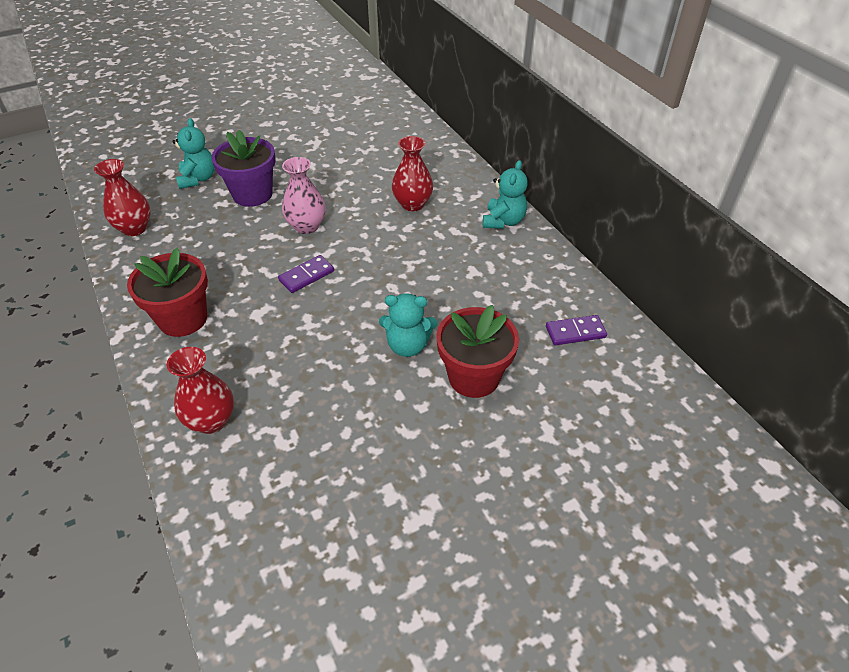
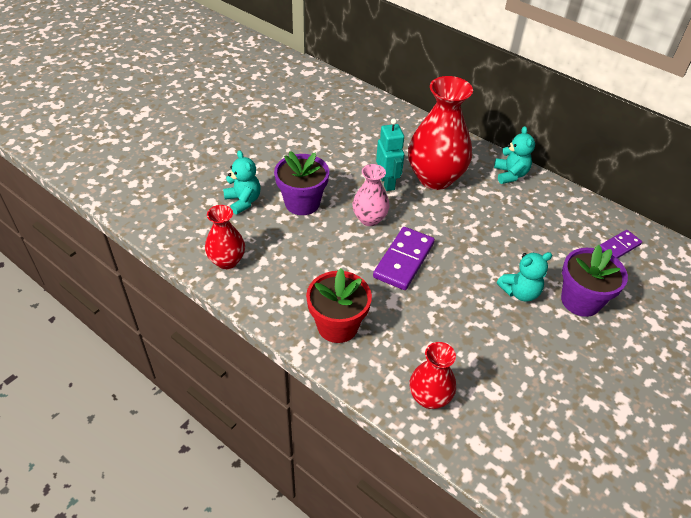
camera: 25 degrees left, 0 degrees up
(306, 276) = (403, 260): purple domino -> purple domino, size x1.69
(356, 196) = (387, 182): none -> turquoise robot
(412, 204) = (435, 178): red vase -> red vase, size x1.81
(474, 377) = (580, 300): red flower pot -> purple flower pot

